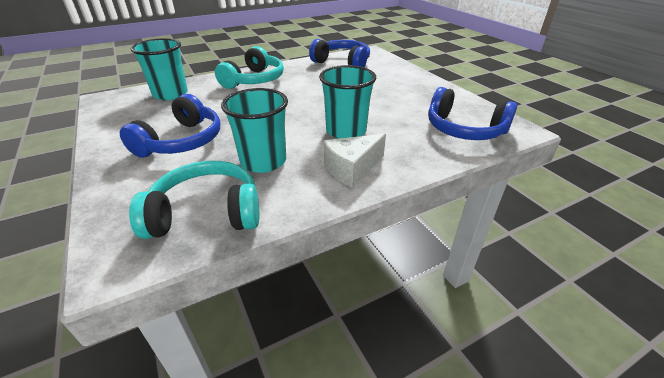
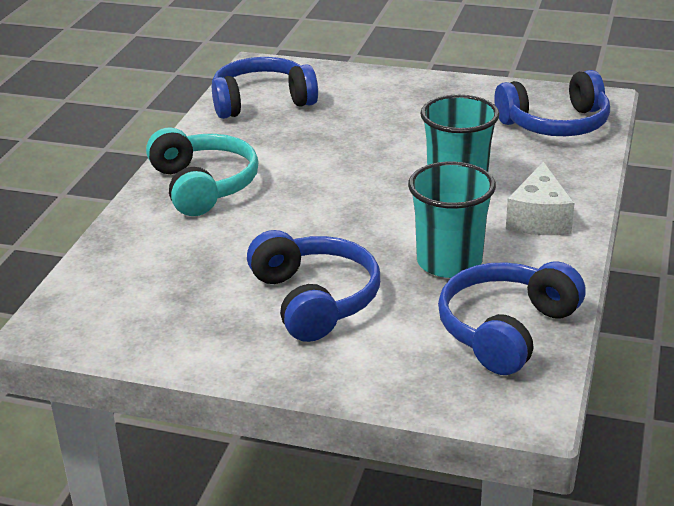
camera: 45 degrees left, 5 degrees down
(170, 94) = (135, 266): turquoise cup -> none
(206, 213) = (506, 330): turquoise headphones -> blue headphones

